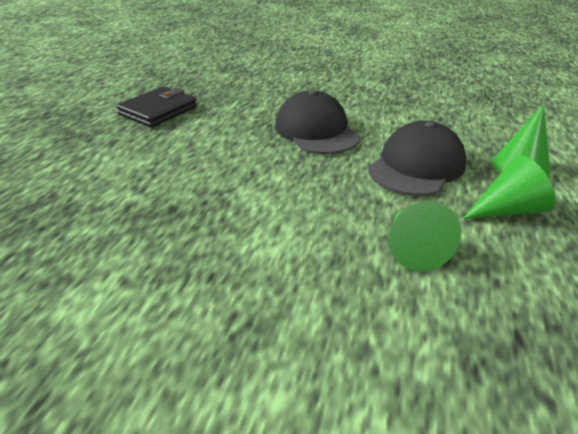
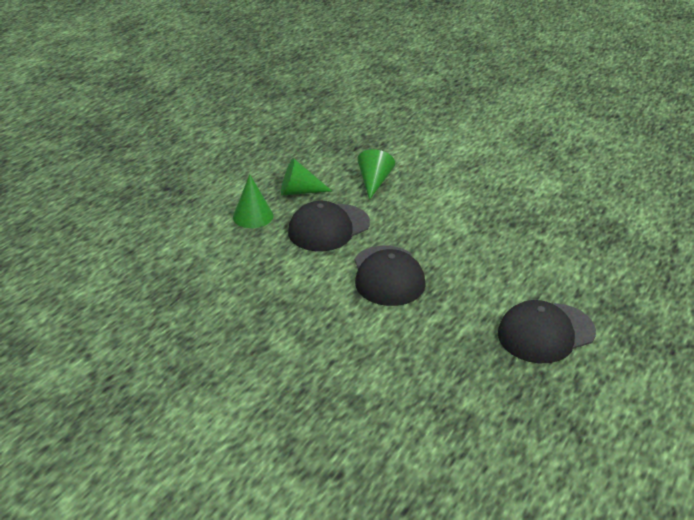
camera: 165 degrees left, 0 degrees up
(158, 110) = (545, 333): black wallet -> black cap

